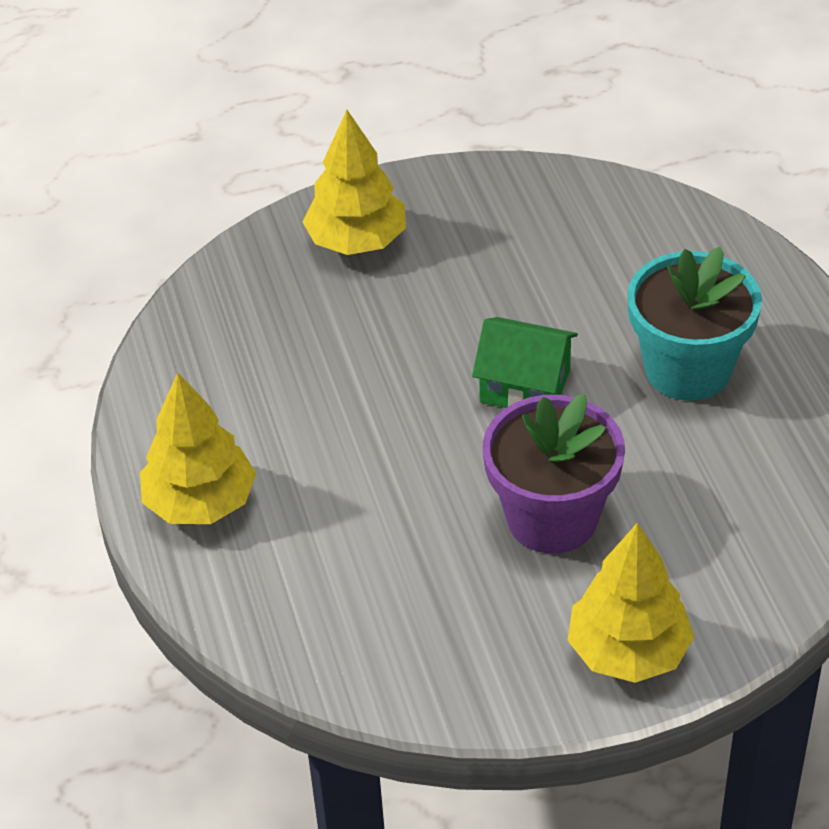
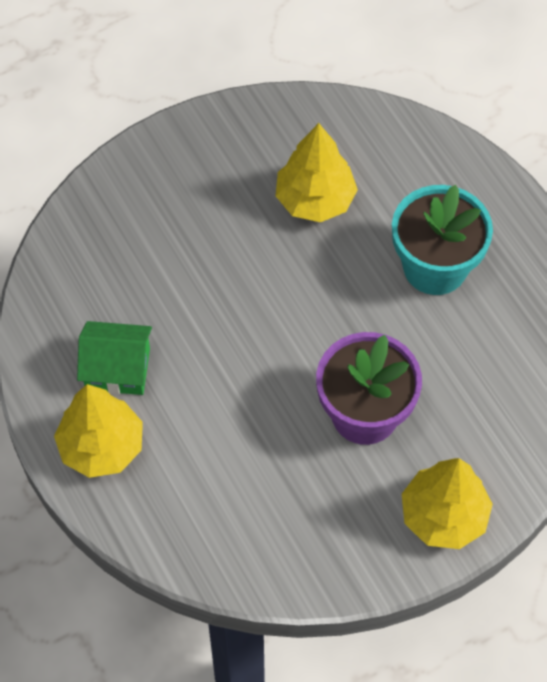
camera: 15 degrees left, 15 degrees up
(357, 241) = (159, 190): yellow tree -> yellow tree (315, 200)
(525, 386) = (318, 302): green house -> green house (117, 369)

